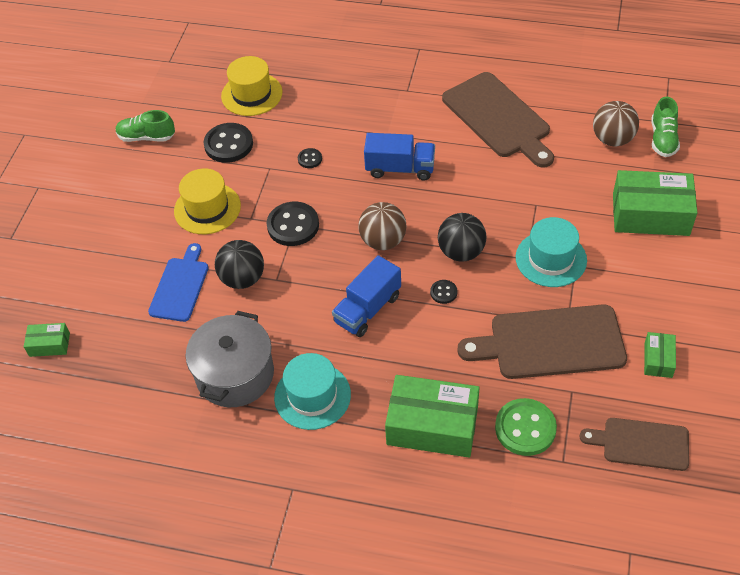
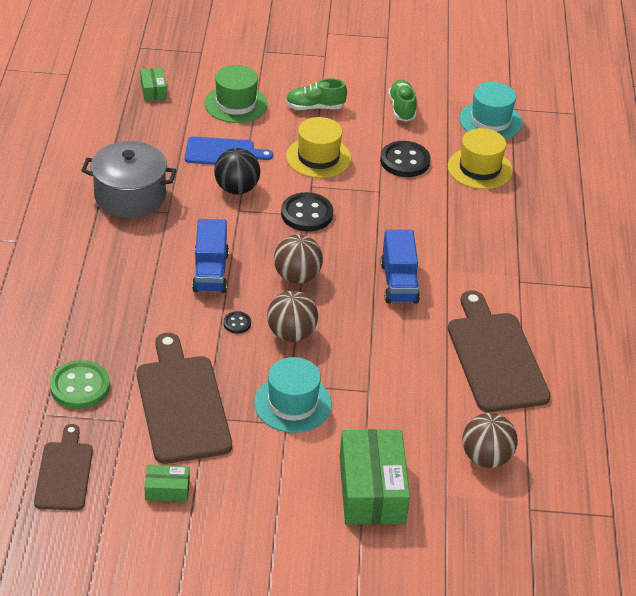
camera: 75 degrees right, 10 degrees down
(99, 269) = (236, 104): none -> green hat
(310, 159) = (397, 217): black button -> none
(312, 396) = (110, 244): turquoise hat -> turquoise hat (490, 121)
(368, 309) = (210, 272): blue truck -> blue truck turned 120 degrees counterclockwise
(432, 425) = (81, 323): green box -> none
(461, 252) = (291, 334): black ball -> brown ball
(499, 118) = (495, 357): brown cutting board -> brown cutting board turned 120 degrees clockwise
(663, 139) = (499, 505): green shoe -> green shoe (315, 107)

